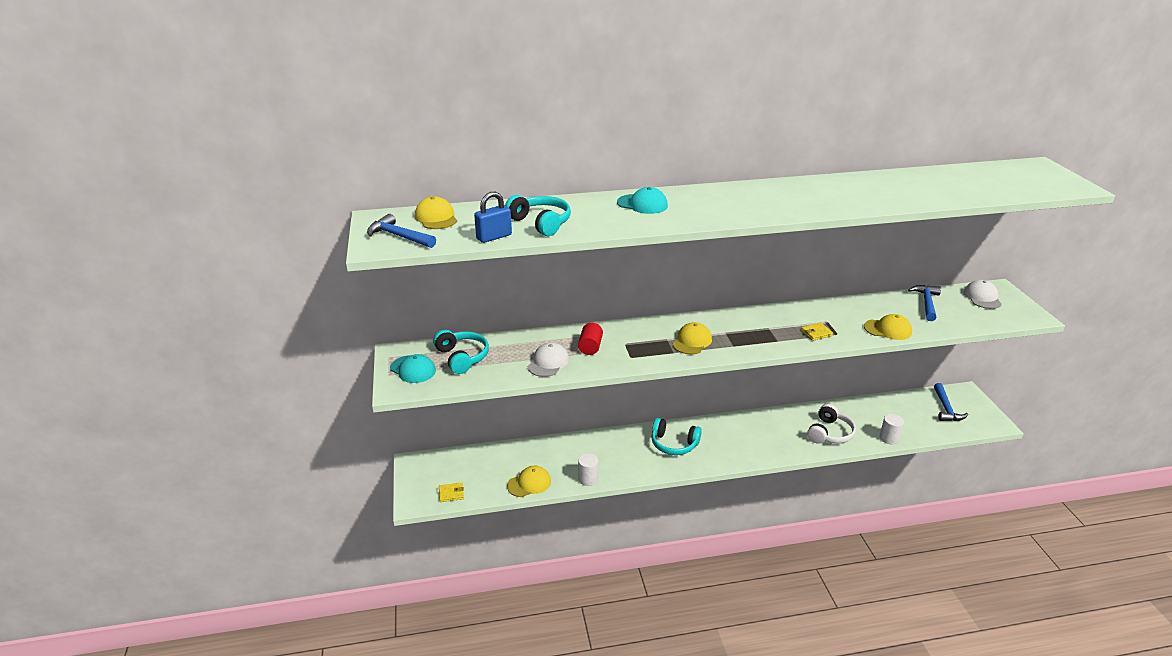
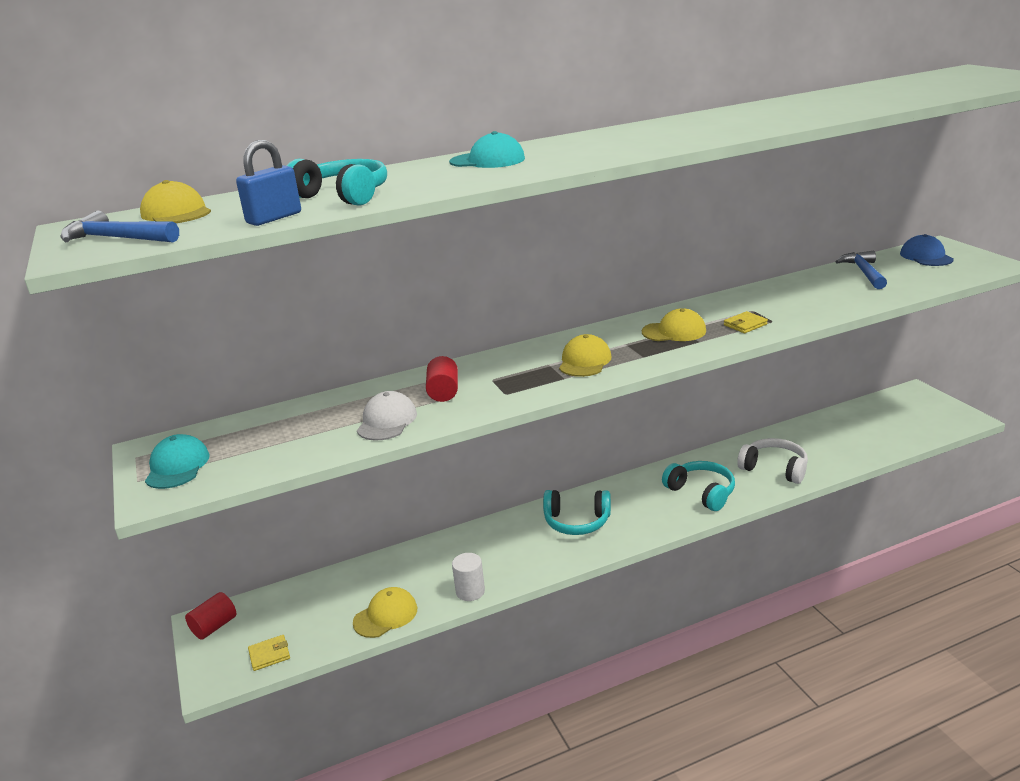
camera: 10 degrees left, 5 degrees down
(413, 369) = (177, 466): turquoise cap -> turquoise cap turned 120 degrees counterclockwise
(420, 467) = (214, 626): none -> red cylinder
(462, 357) = (253, 438): turquoise headphones -> turquoise headphones (701, 492)
(829, 433) = (774, 468): white headphones -> white headphones turned 75 degrees counterclockwise
(888, 329) = (833, 306): yellow cap -> yellow cap (674, 331)
(889, 438) = (850, 460): white cylinder -> none
(946, 408) = (901, 413): blue hammer -> none
(982, 297) = (926, 256): white cap -> blue cap

